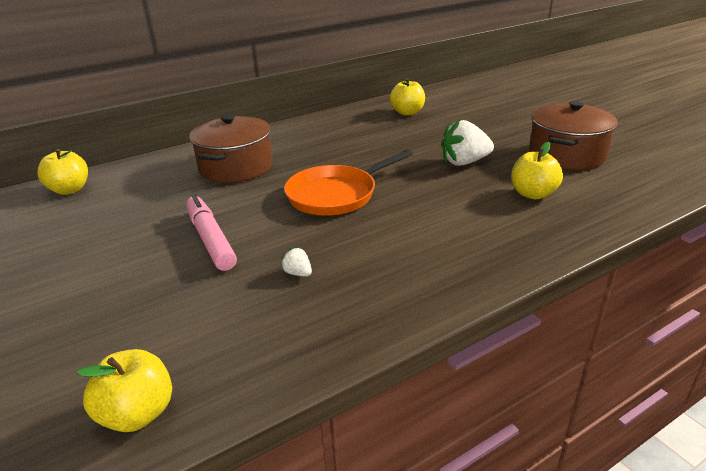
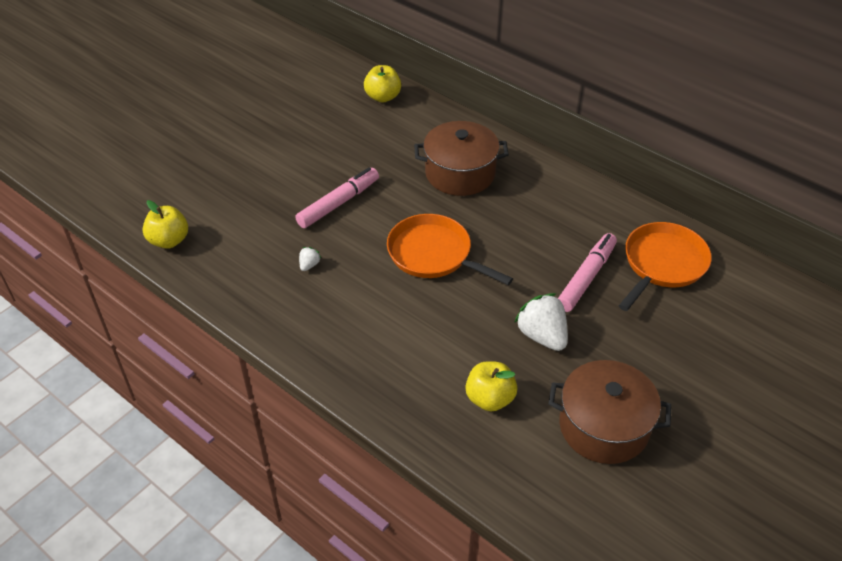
camera: 70 degrees right, 15 degrees up
(407, 113) = (662, 264): yellow apple -> orange pan
(407, 137) = (586, 277): none -> pink marker

